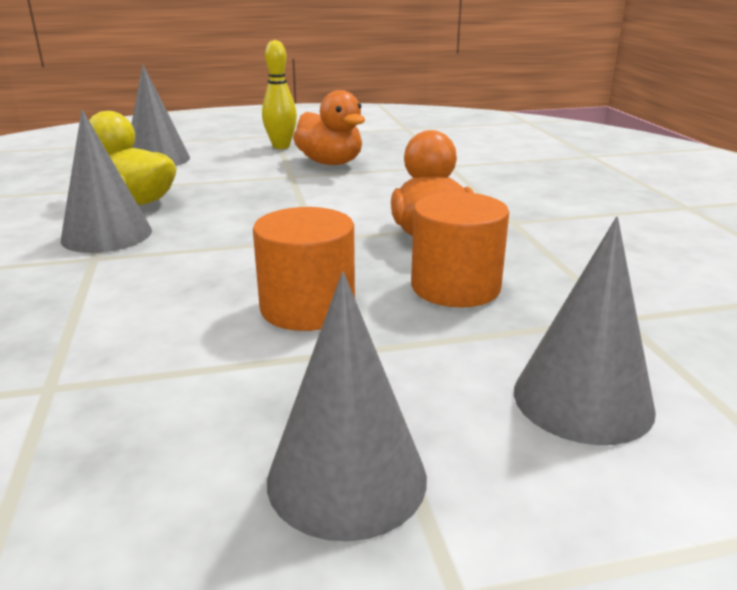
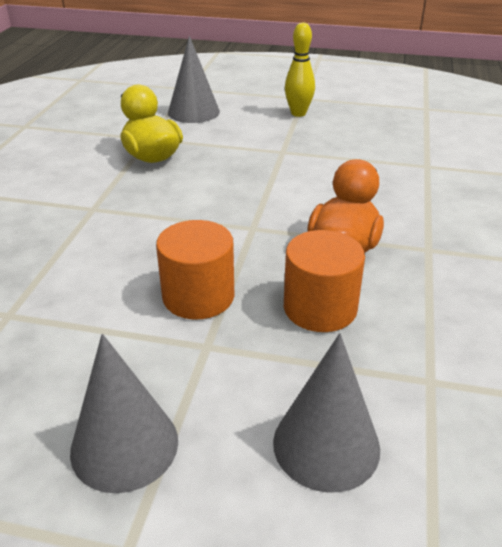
camera: 25 degrees right, 10 degrees up
(107, 235) = (113, 188): grey cone -> none
(330, 163) = (325, 142): orange duck -> none

